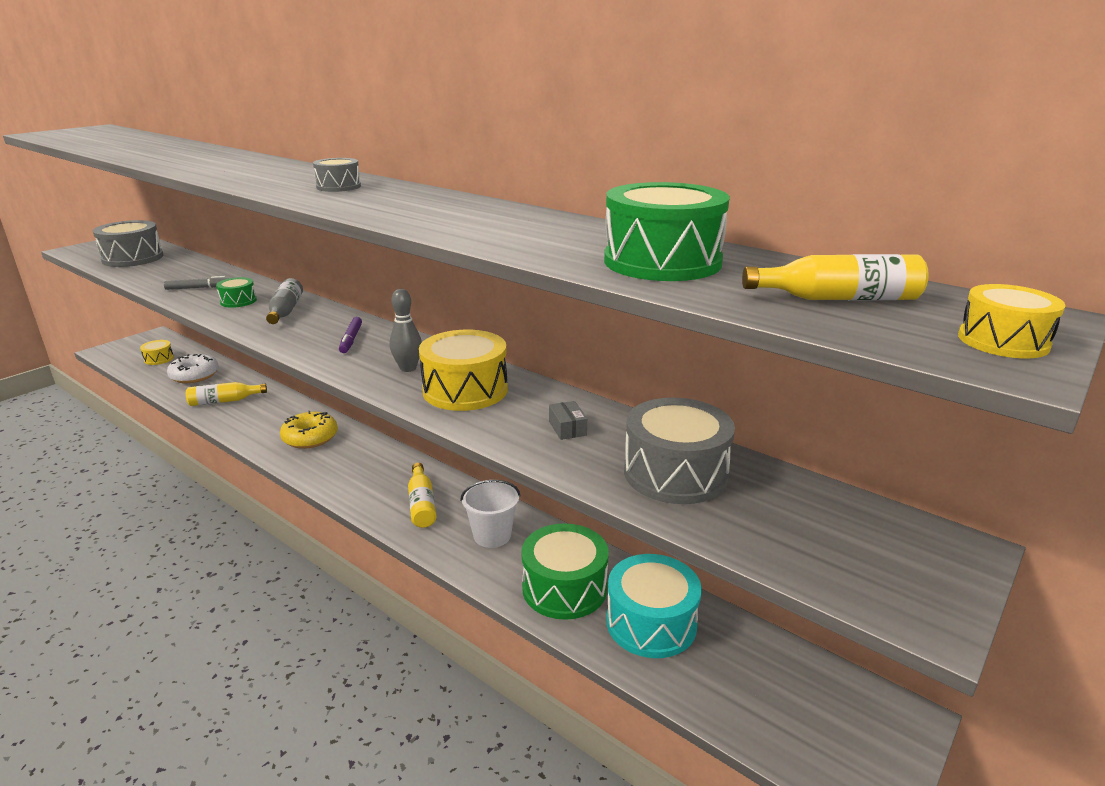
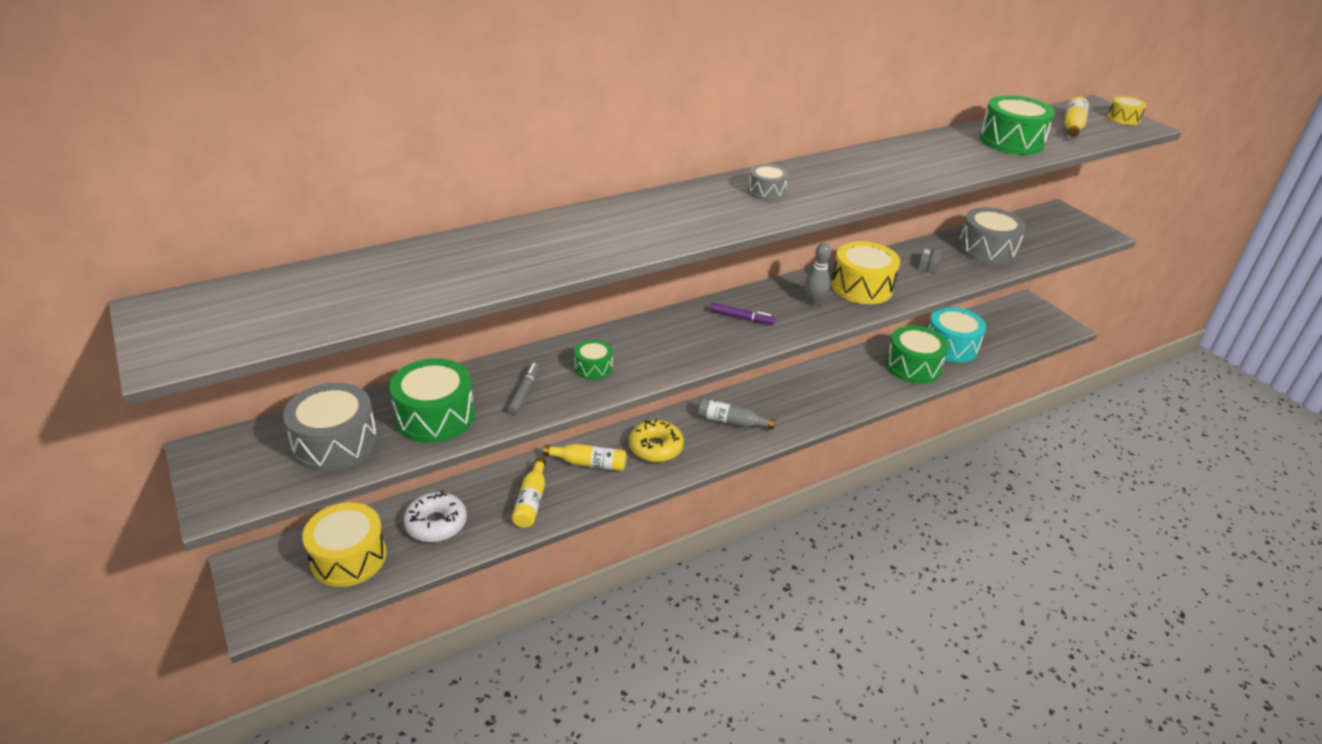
camera: 70 degrees left, 10 degrees up
(159, 359) = (348, 558): yellow drum -> yellow drum, size x1.90
(164, 272) = (435, 416): none -> green drum
(285, 311) = (644, 343): grey bottle -> grey bottle (731, 422)
(422, 504) = (797, 403): yellow bottle -> yellow bottle (589, 463)
(492, 535) = (849, 380): white bucket -> none
(567, 428) = (928, 265): grey box -> grey box turned 75 degrees counterclockwise

